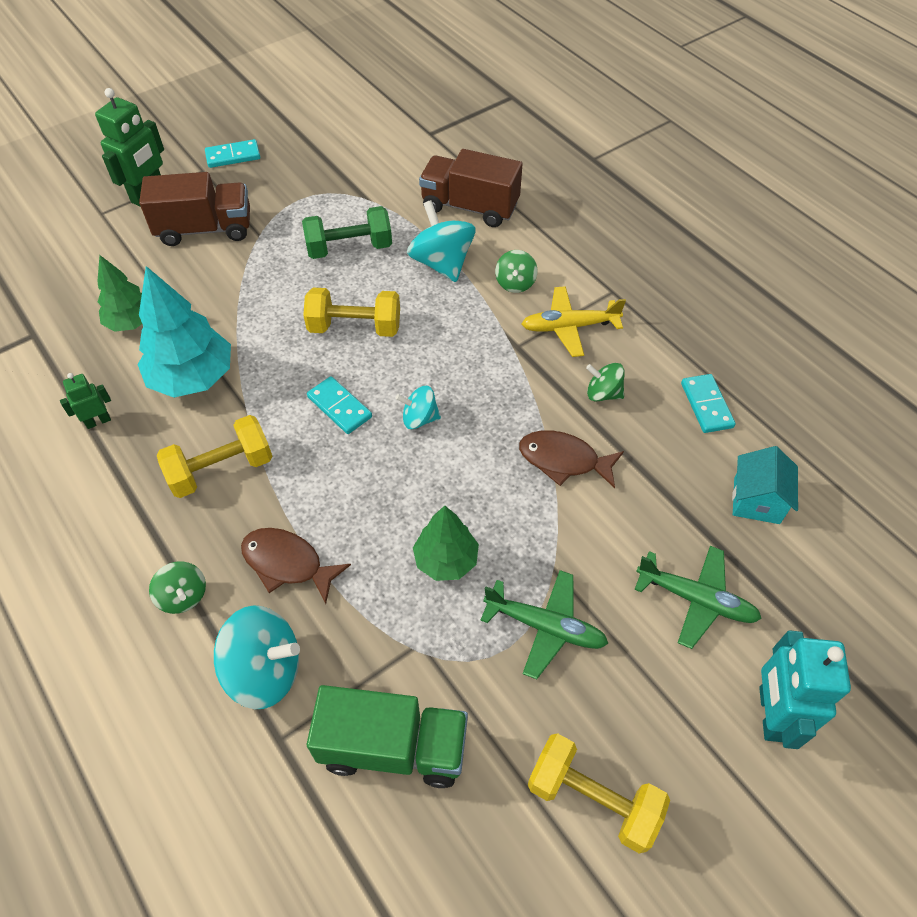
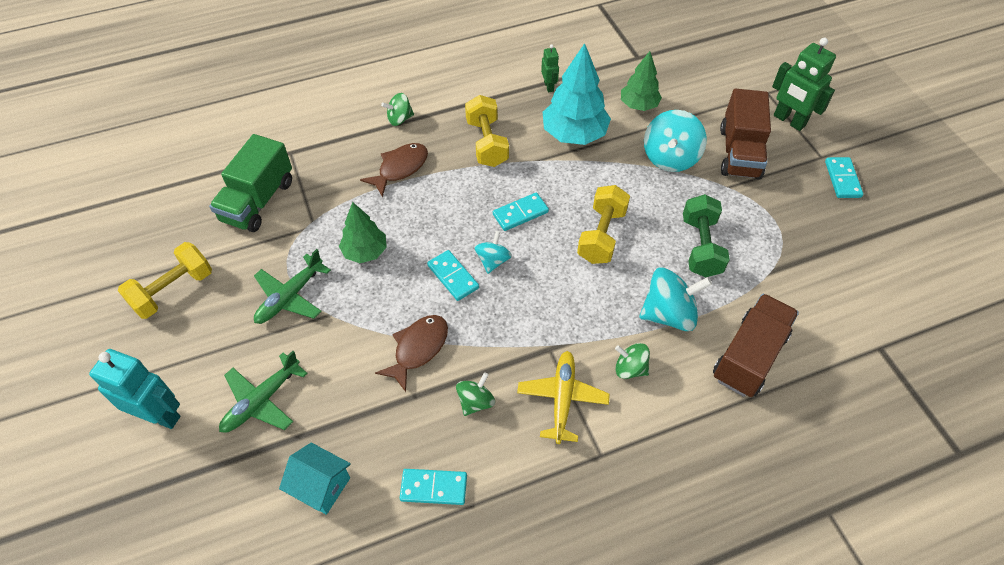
camera: 105 degrees right, 0 degrees up
(265, 670) = (334, 150): turquoise spinning top -> turquoise spinning top (670, 157)
(455, 452) = (453, 277): none -> turquoise domino

